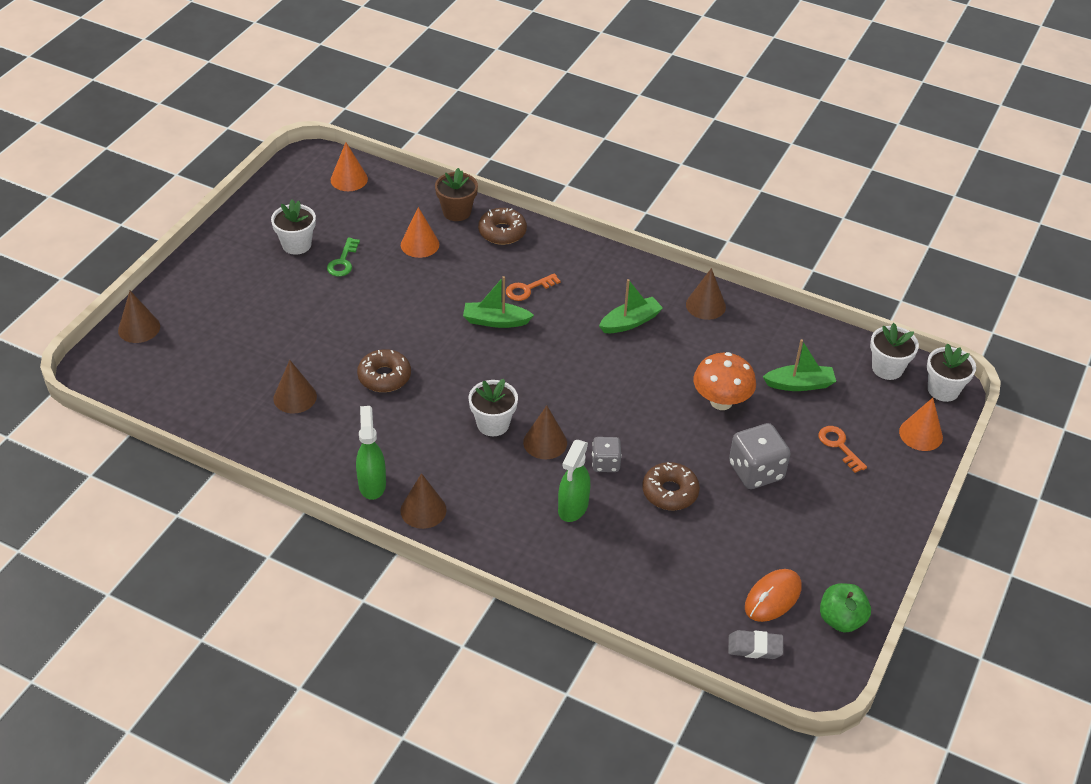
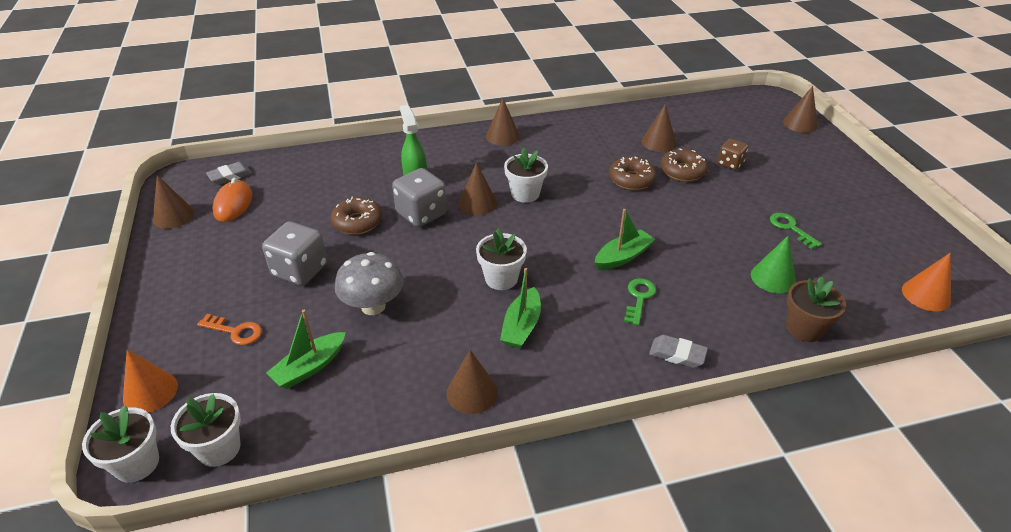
camera: 140 degrees right, 5 degrees down
(279, 335) = (730, 164): none -> brown dice
(296, 244) = (839, 219): white flower pot -> white flower pot (501, 279)
(372, 484) = (548, 132): green spray bottle -> none
(420, 244) = (773, 278): orange cone -> green cone
(502, 232) = (739, 337): brown donut -> brown donut (682, 171)
(528, 289) = (639, 298): orange key -> green key
(554, 248) = (677, 354): none -> grey eraser
(605, 463) = (421, 214): grey dice -> grey dice, size x1.67
(721, 401) = (373, 306): orange mushroom -> grey mushroom
(841, 619) = (173, 216): green apple -> brown cone

